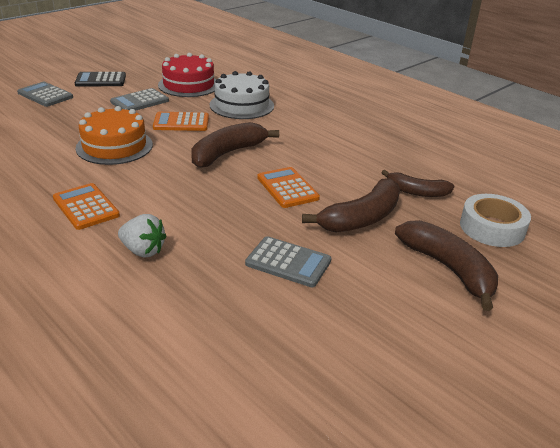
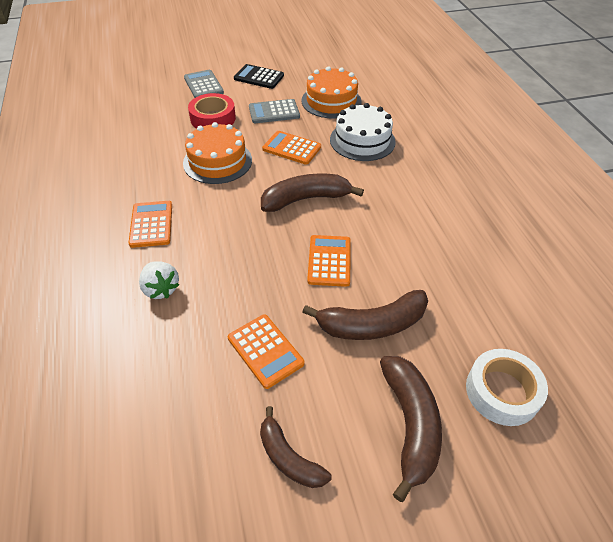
camera: 30 degrees right, 15 degrees up
(79, 117) = (213, 118): none -> red tape
(188, 85) = (331, 101): red cake -> orange cake
(288, 262) = (265, 351): grey calculator -> orange calculator
(416, 192) = (455, 311): brown banana -> brown banana (289, 457)

